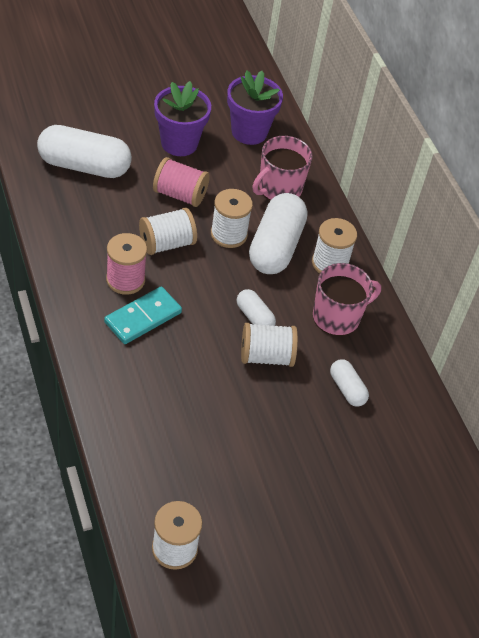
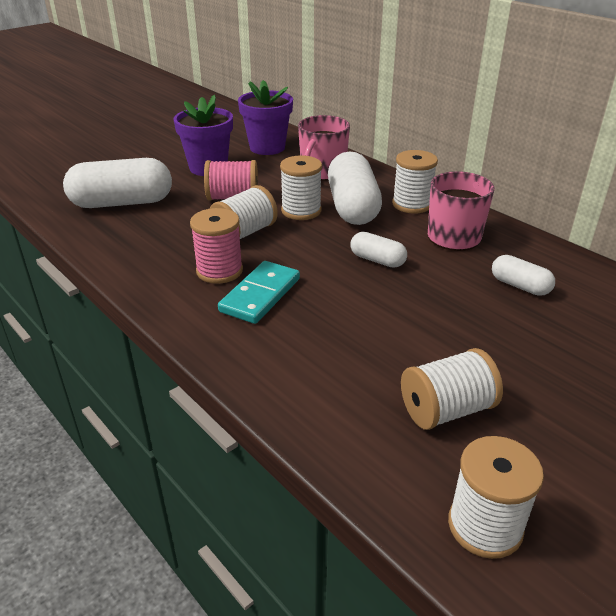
camera: 15 degrees left, 15 degrees down
(266, 356) = (416, 286): white spool -> white spool (446, 410)

